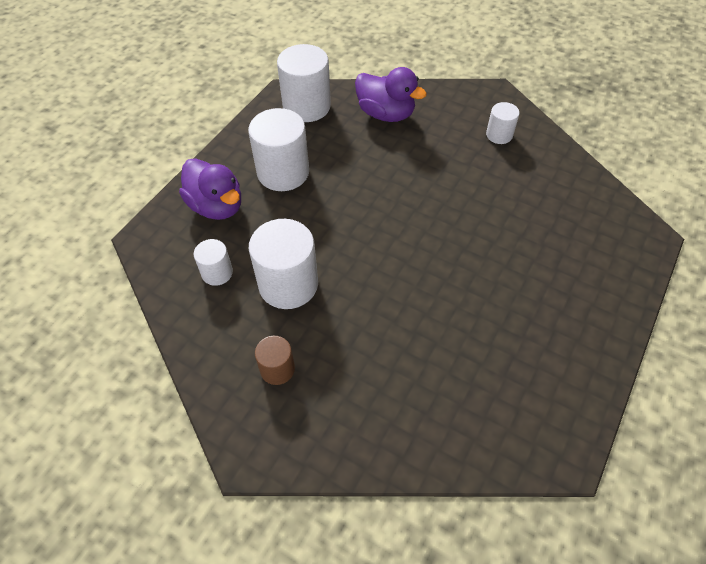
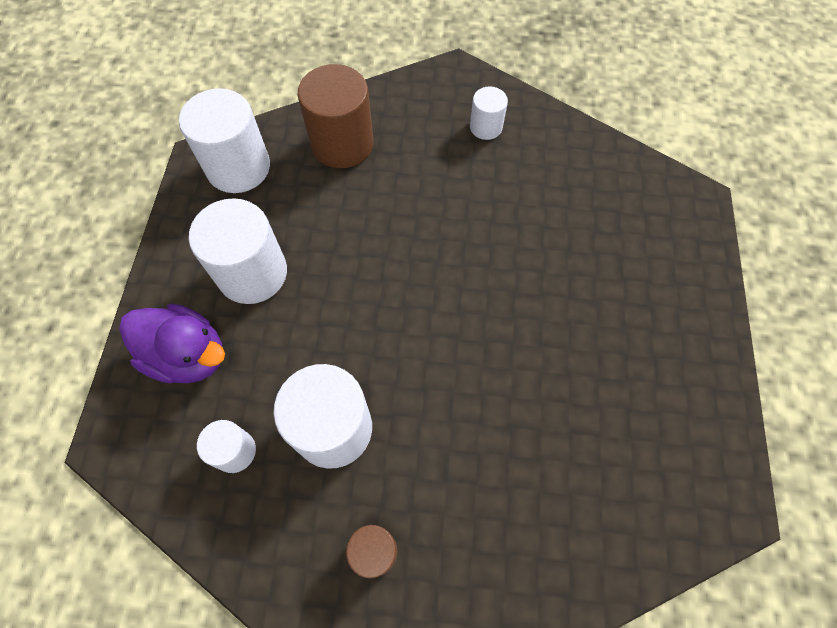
camera: 25 degrees left, 10 degrees up
(386, 114) = (342, 144): purple duck -> brown cylinder

